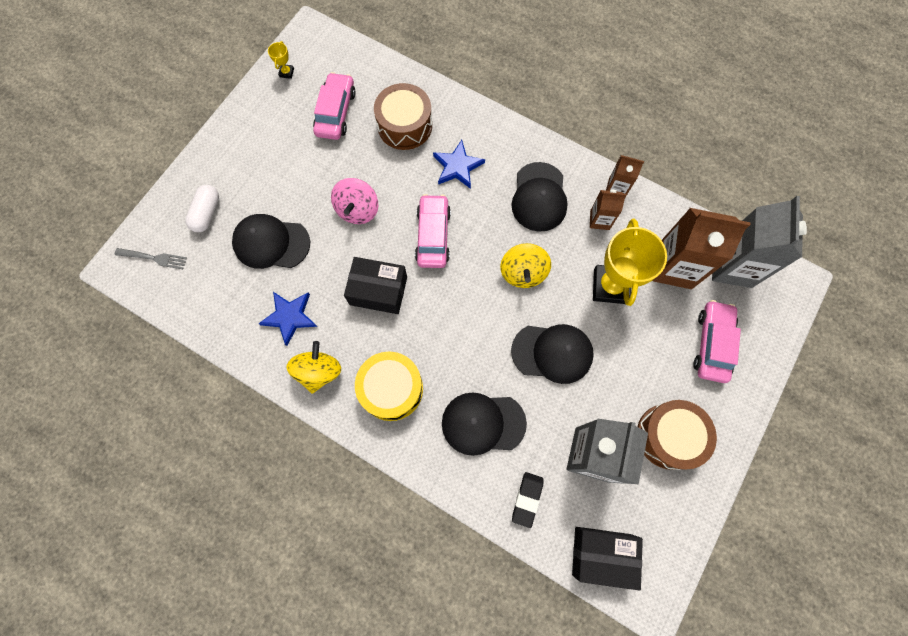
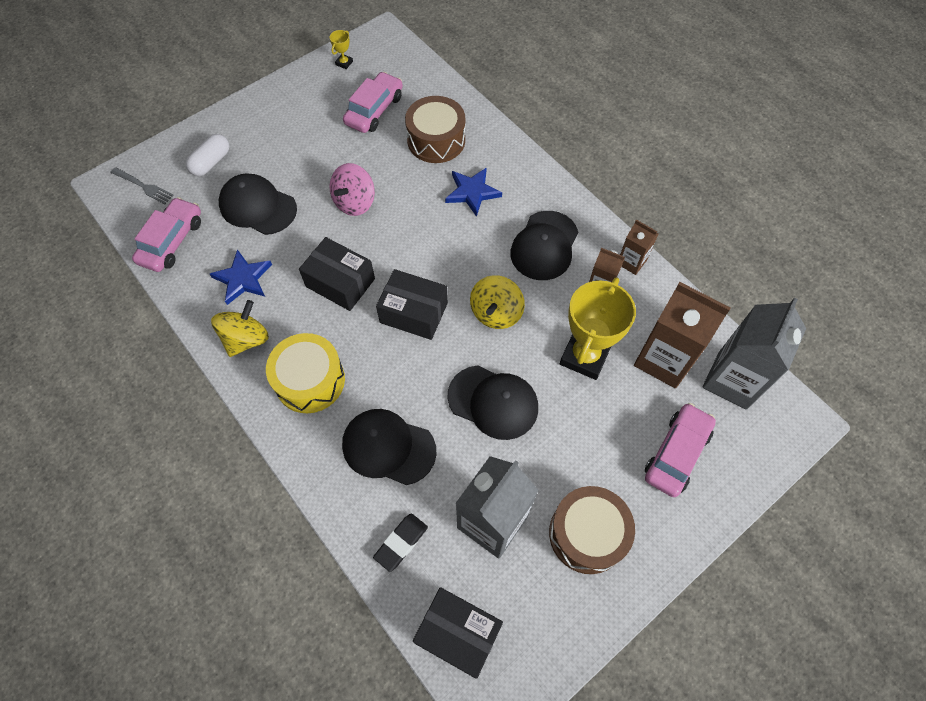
camera: 20 degrees right, 10 degrees down
(433, 236) = (418, 249): pink car -> pink car (172, 241)
(454, 296) = (414, 313): none -> black box

